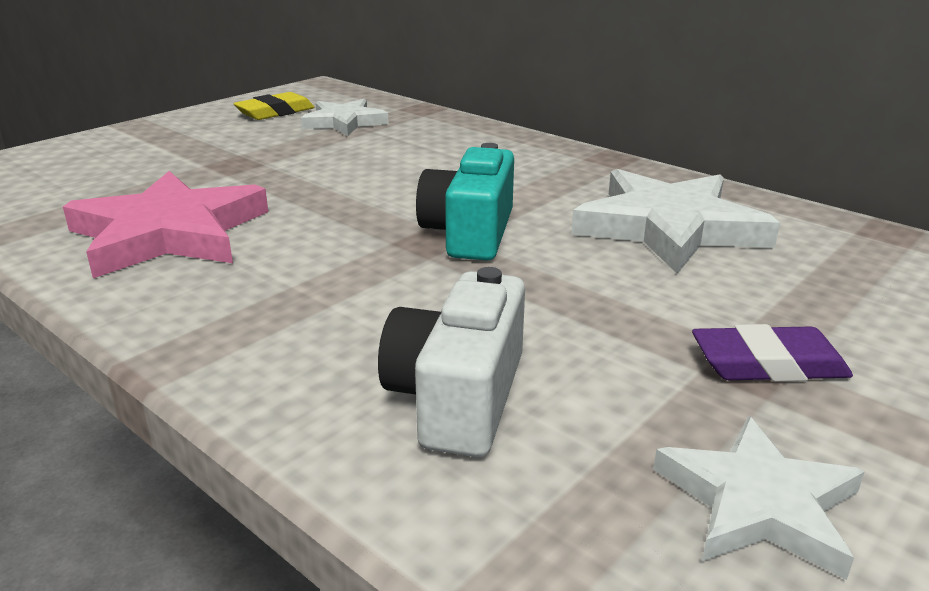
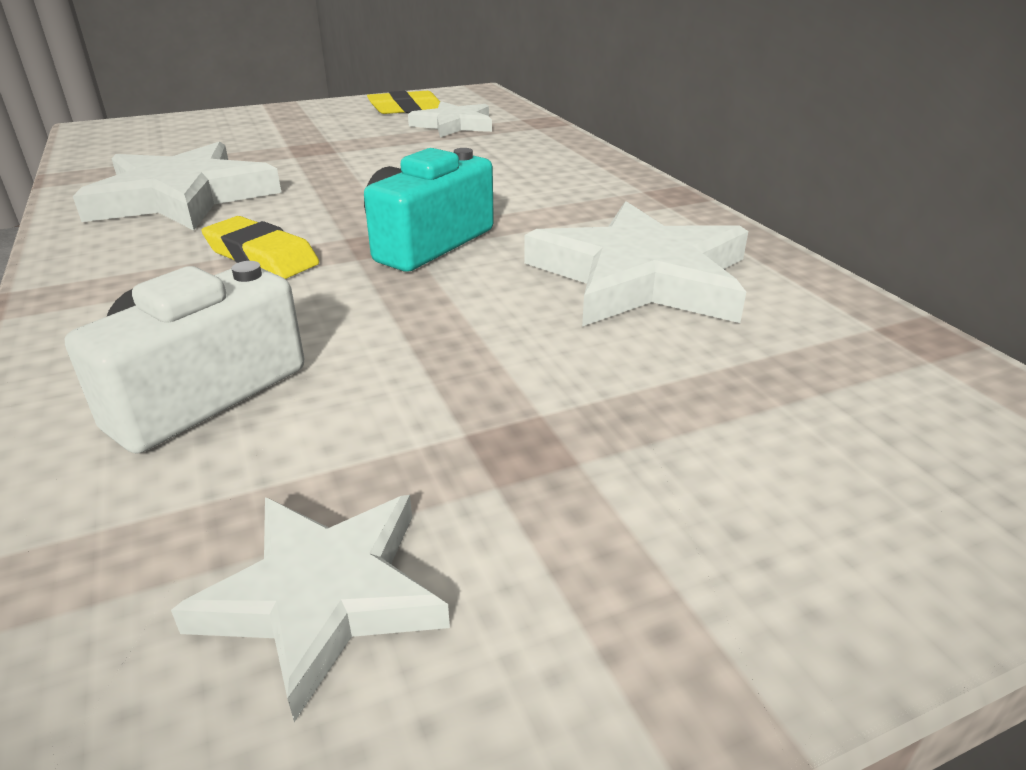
camera: 25 degrees right, 5 degrees up
(169, 233) = (183, 197): pink star -> white star
(339, 274) = (261, 256): none -> yellow eraser
(768, 364) = (549, 449): purple eraser -> none

